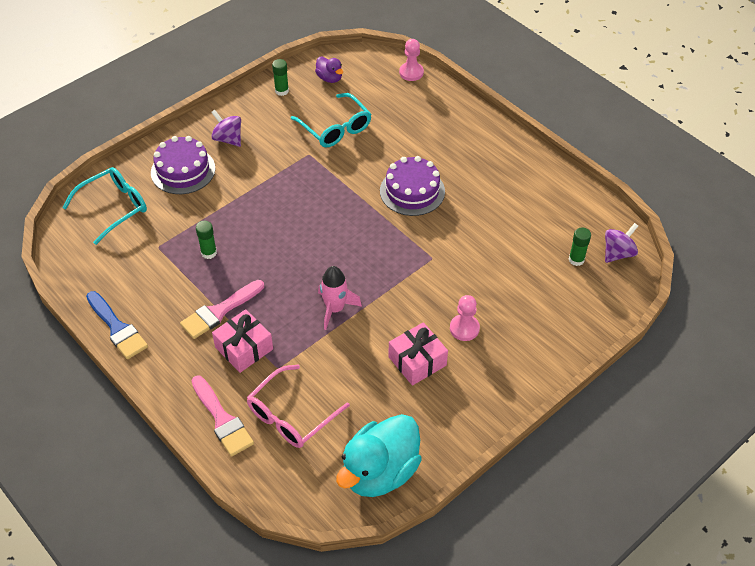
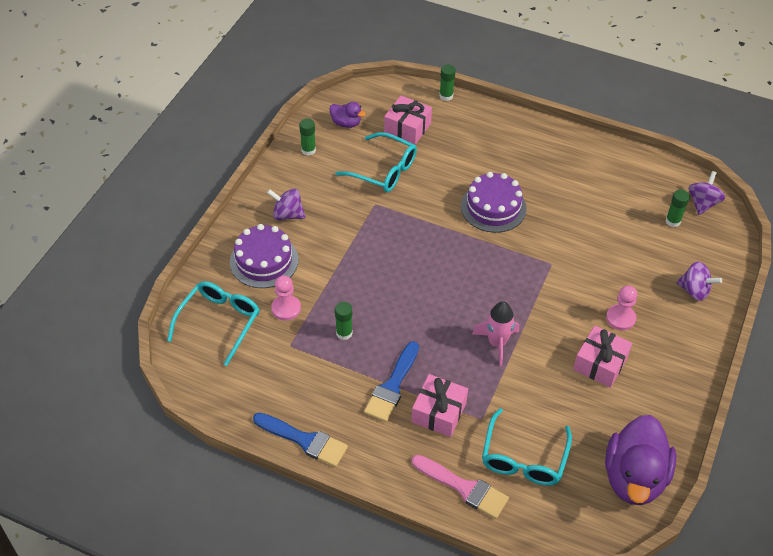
camera: 25 degrees left, 0 degrees up
(219, 311) = (392, 386): pink brush -> blue brush
(291, 416) = (523, 458): pink glasses -> turquoise glasses
(380, 472) = (634, 477): turquoise duck -> purple duck
(381, 98) = (407, 128): none -> pink gift
(411, 72) = (419, 94): pink pawn -> pink pawn (286, 308)
(435, 81) = (446, 96): none -> green glue stick
(553, 329) = (694, 291): none -> purple spinning top

